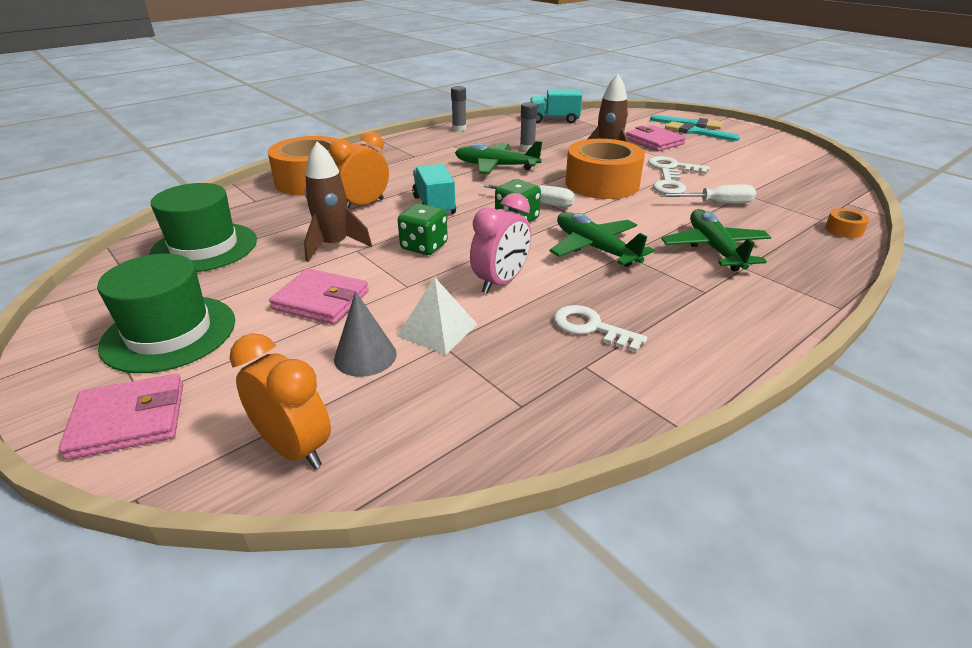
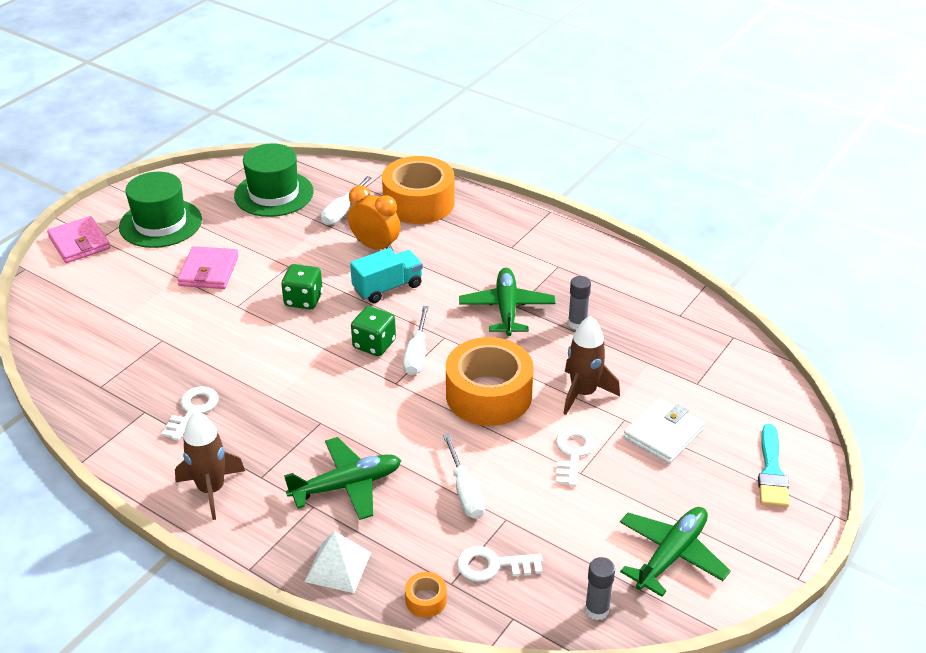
camera: 75 degrees right, 5 degrees up
(286, 214) = (342, 211): none -> white screwdriver
(294, 448) = (59, 306): orange clock -> none
(334, 245) = (293, 253): brown rocket -> brown rocket (211, 490)
(365, 356) = (145, 309): grey cone -> none
(437, 330) = (179, 334): white pyramid -> white pyramid (338, 567)
(459, 129) = (618, 259): grey glue stick -> grey glue stick (597, 610)
(501, 282) = (252, 353): pink clock -> none
(554, 120) = (705, 332): turquoise truck -> none
(594, 248) = (326, 402): green plane -> green plane (671, 555)
(654, 142) = (663, 434): pink wallet -> white wallet
(669, 185) = (507, 450): white key -> white key (493, 565)
(696, 132) = (732, 478): turquoise brush -> none

